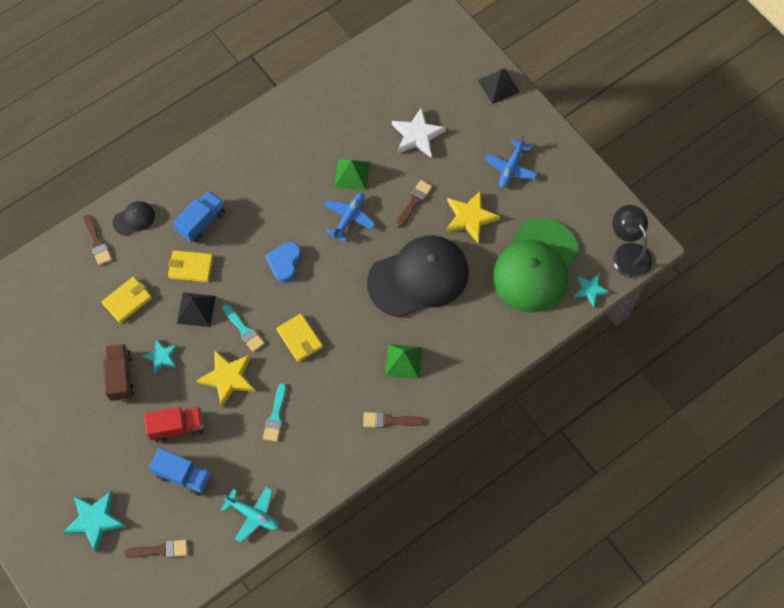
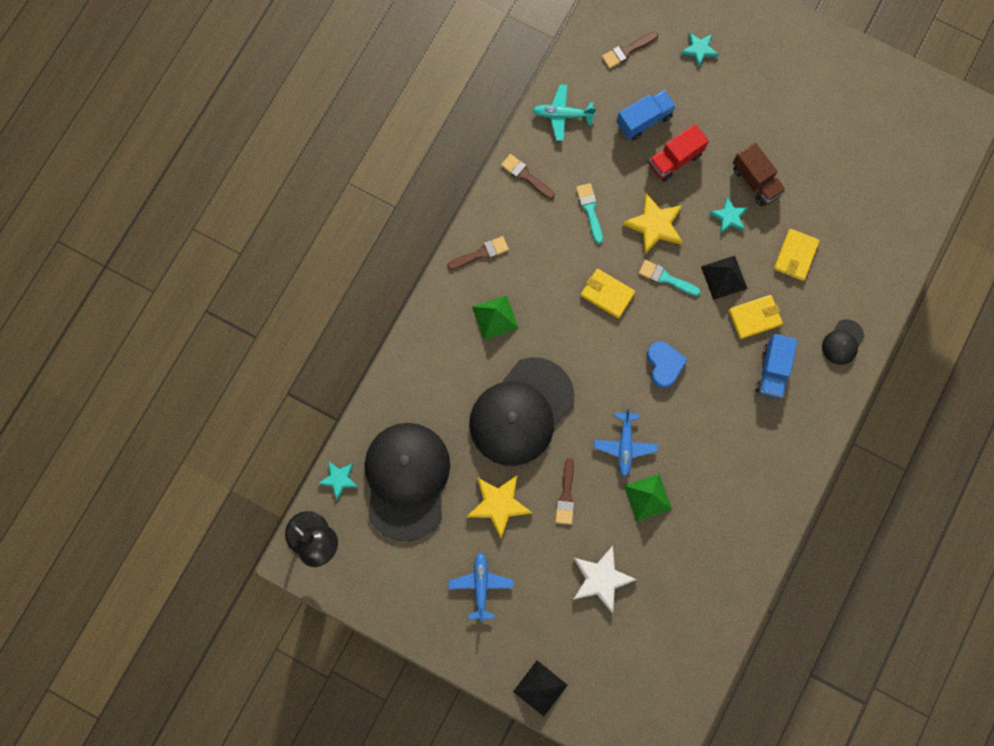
camera: 155 degrees right, 10 degrees up
(95, 520) = (699, 49): turquoise star -> turquoise star, size x0.62
(97, 242) = (863, 300): brown brush -> brown brush (526, 176)
(183, 475) = (644, 120): blue truck -> blue truck turned 150 degrees clockwise
(535, 266) = (407, 480): green cap -> black cap

